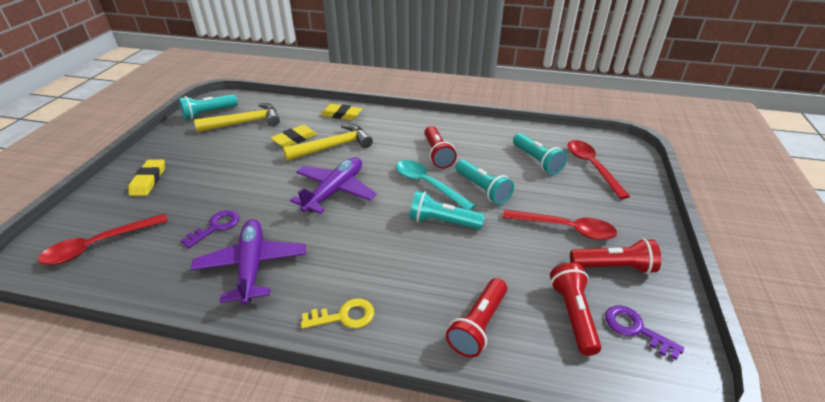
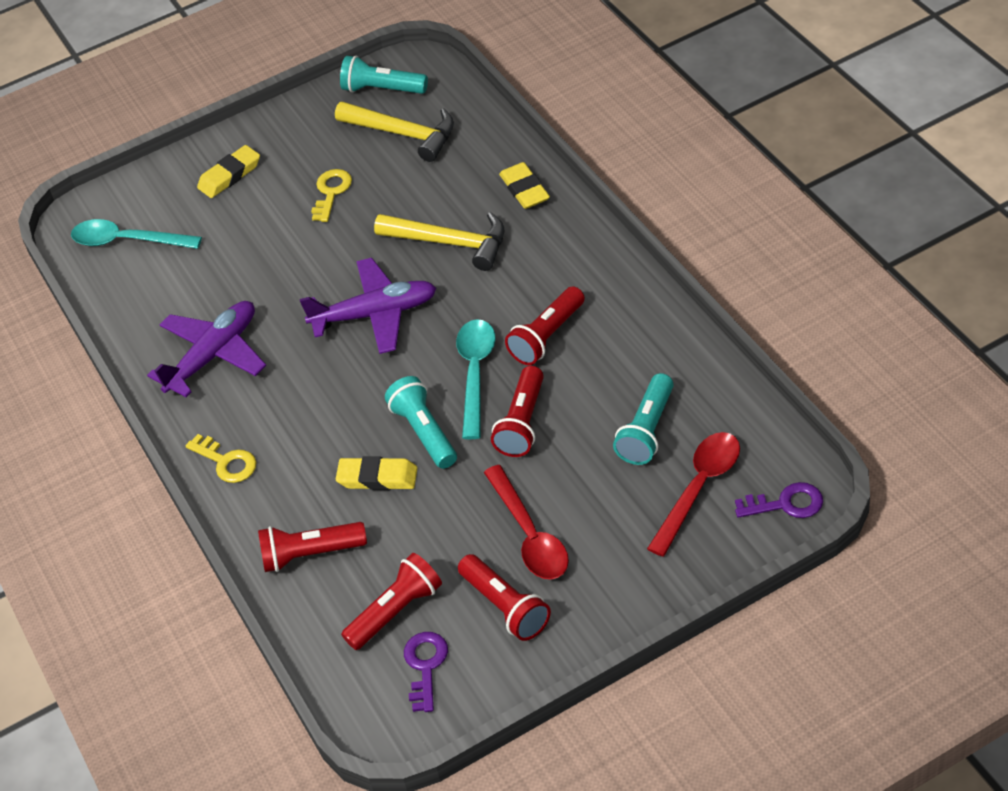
camera: 55 degrees right, 10 degrees up
(99, 245) = (128, 241): red spoon -> turquoise spoon
(216, 227) = (229, 285): purple key -> purple key (786, 504)
(232, 158) = (331, 192): none -> yellow key
(295, 139) = (424, 201): yellow eraser -> yellow eraser (377, 478)
(482, 189) = (522, 423): turquoise flashlight -> red flashlight

